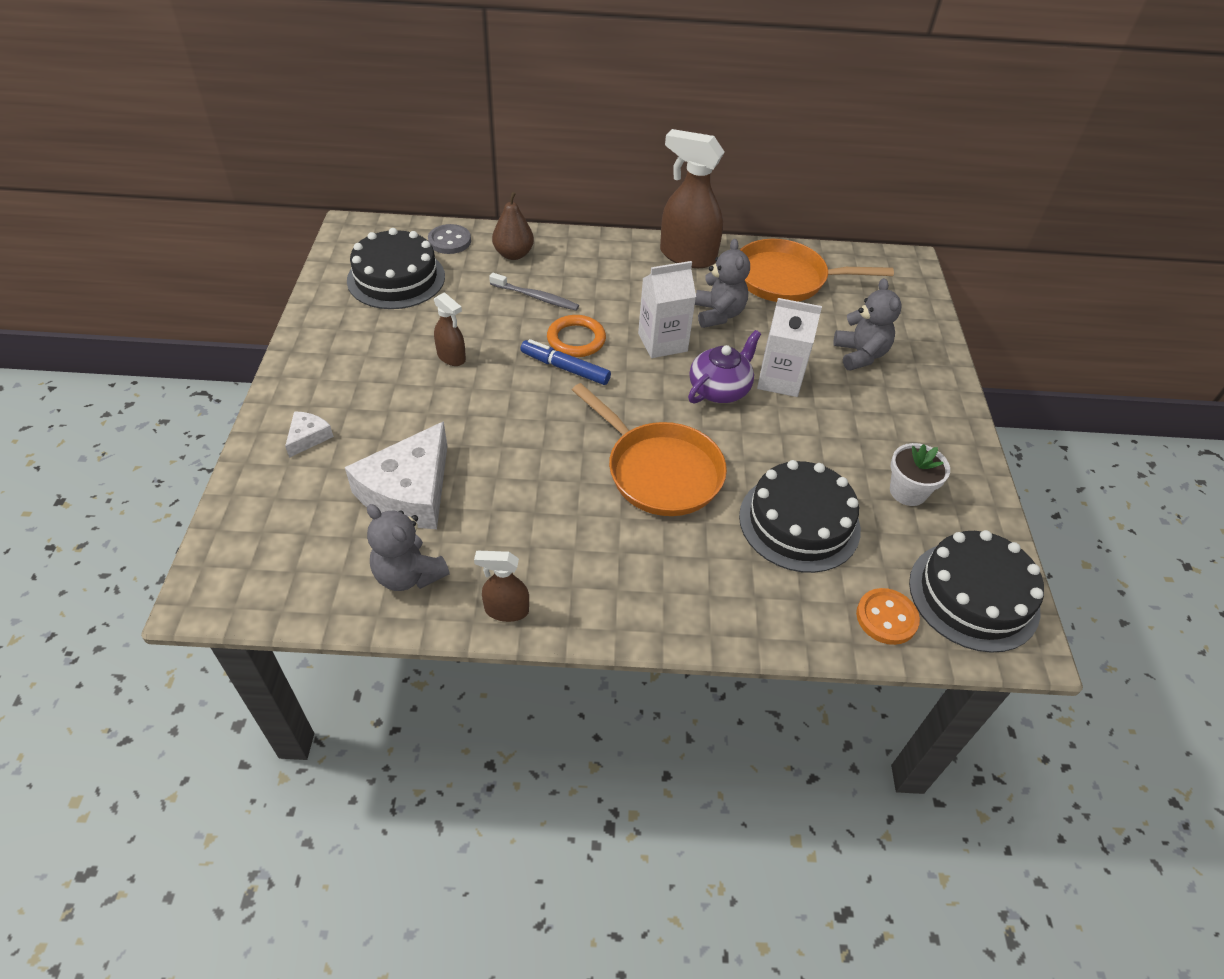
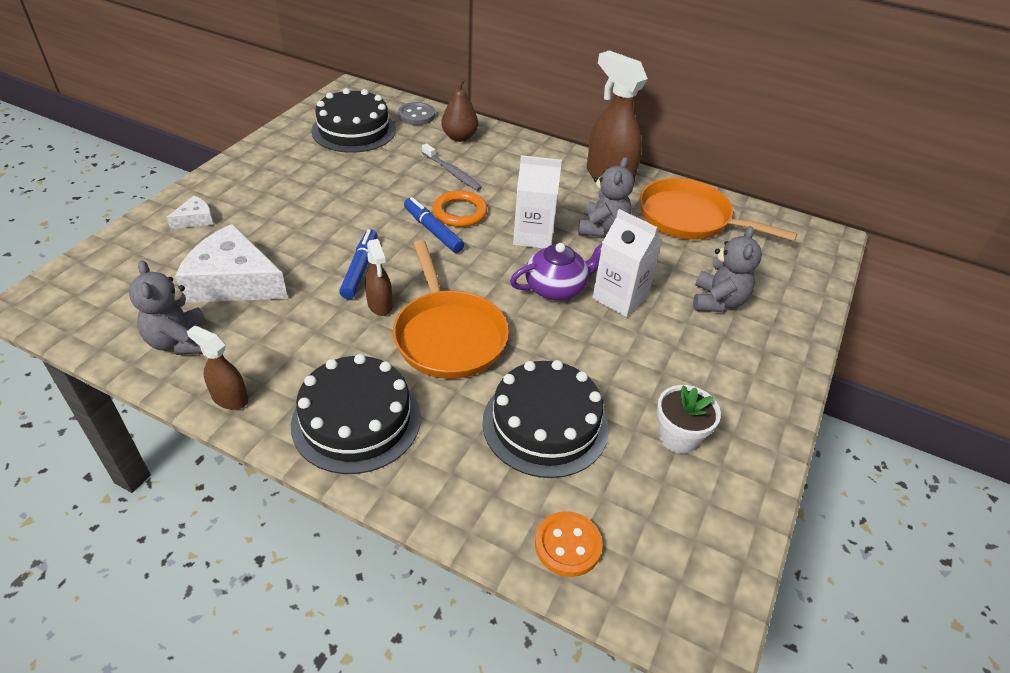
camera: 25 degrees right, 5 degrees down
(409, 491) = (233, 281): white cheese -> white cheese turned 60 degrees clockwise
(451, 357) = (348, 196): brown spray bottle -> brown spray bottle (380, 305)
(526, 433) = (360, 269): none -> blue marker
(973, 595) = (679, 562): black cake -> black cake (356, 420)

